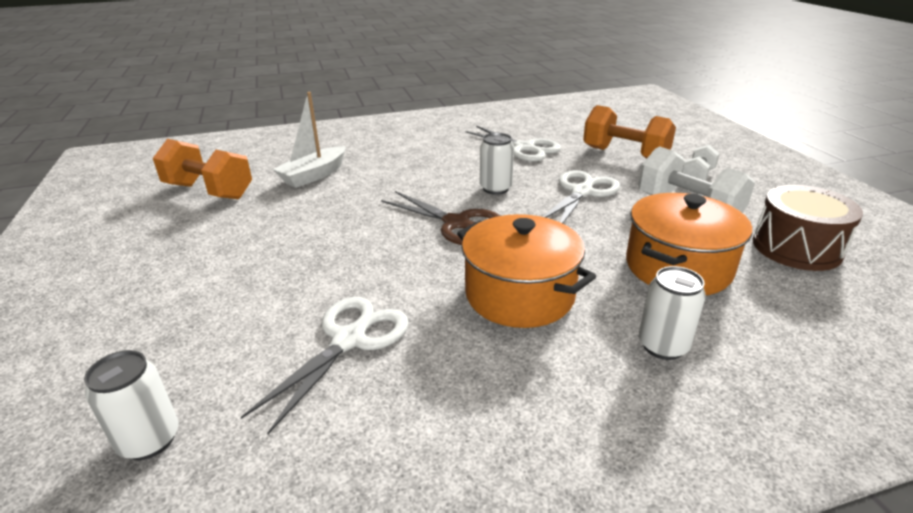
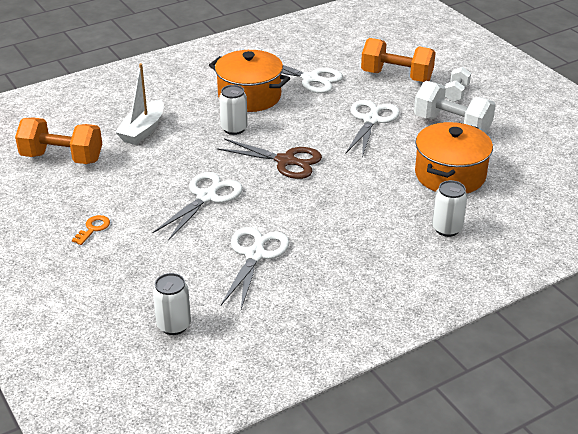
camera: 15 degrees left, 5 degrees up
(171, 270) = (93, 228): none -> orange key
(335, 252) = (207, 197): none -> white scissors
(495, 188) = (302, 125): white can -> white can (234, 129)
(519, 294) = (351, 209): orange pot -> orange pot (249, 96)
(796, 248) = (526, 149): brown drum -> none

